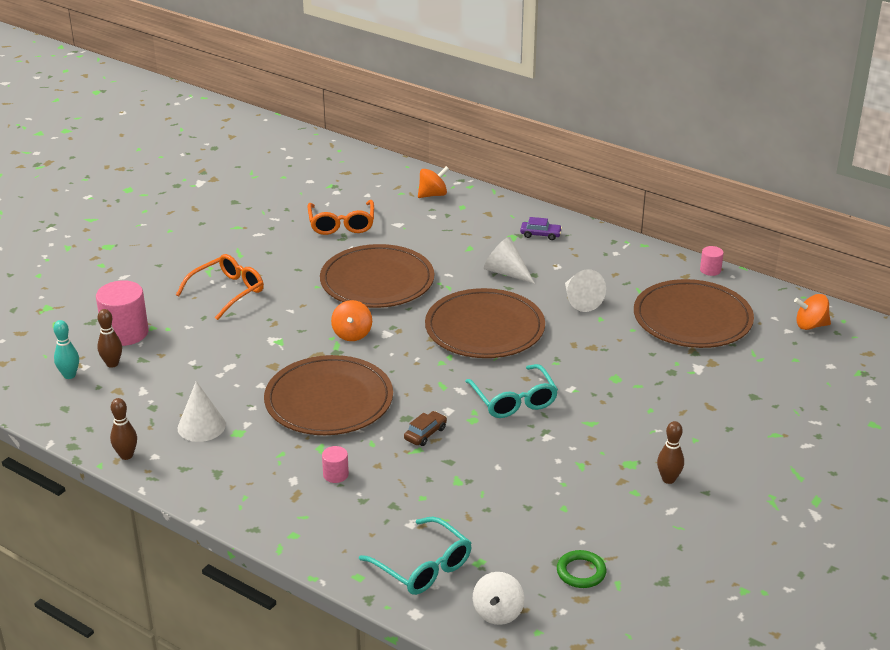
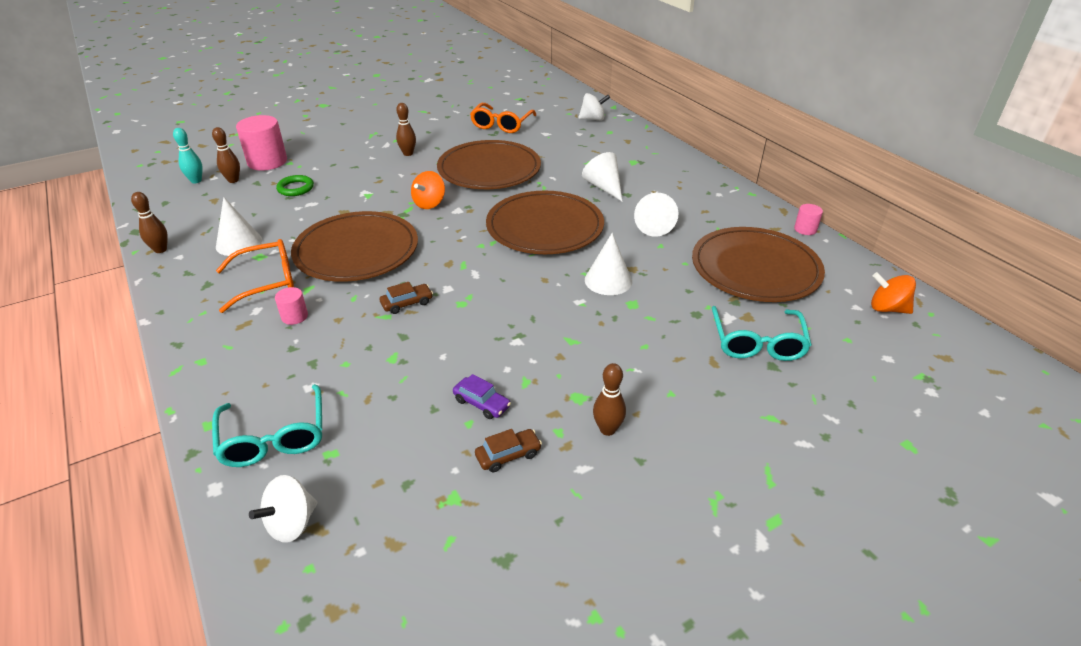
camera: 25 degrees right, 5 degrees up
(227, 292) = (369, 151): orange glasses -> orange glasses (267, 282)
(273, 284) = (408, 153): none -> brown bowling pin
(433, 195) = (593, 119): orange spinning top -> white spinning top
(514, 400) = (515, 296): turquoise glasses -> turquoise glasses (757, 342)
(540, 235) = (660, 165): purple car -> purple car (481, 403)
(580, 363) = (608, 280): none -> white cone
(581, 572) = (421, 508): green ring -> green ring (295, 188)
(612, 519) = (508, 455): none -> brown car

